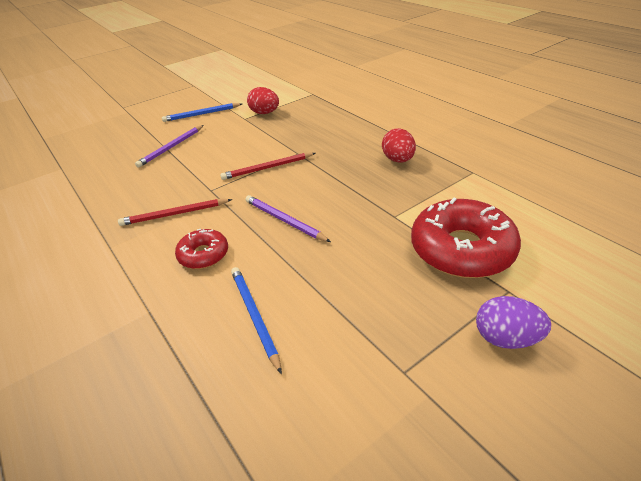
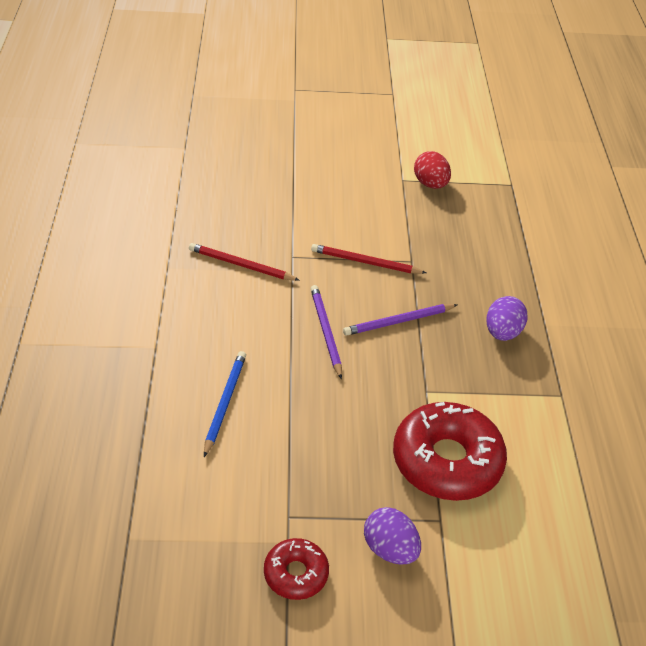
camera: 30 degrees right, 5 degrees up
(171, 147) = (298, 179): purple pencil -> purple pencil (398, 322)
(201, 114) = (364, 147): blue pencil -> none
(203, 255) = (232, 323): red donut -> red donut (296, 574)
(398, 160) = (502, 332): red egg -> purple egg

